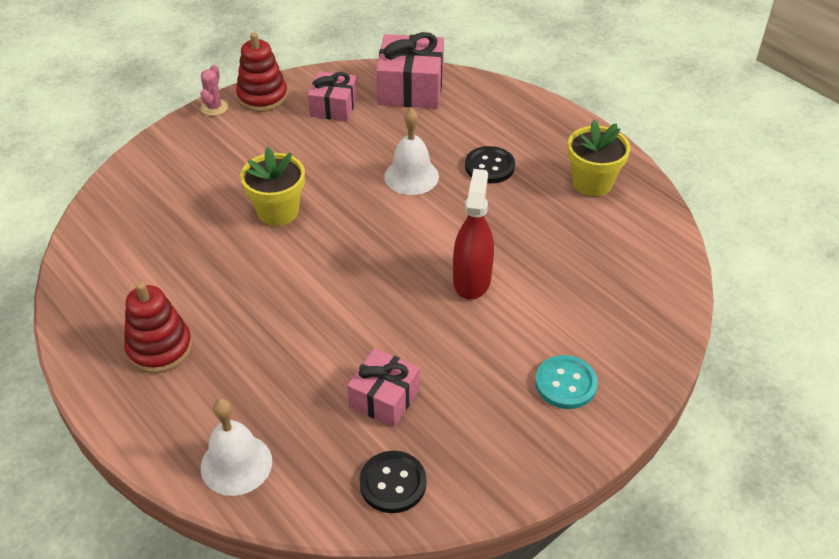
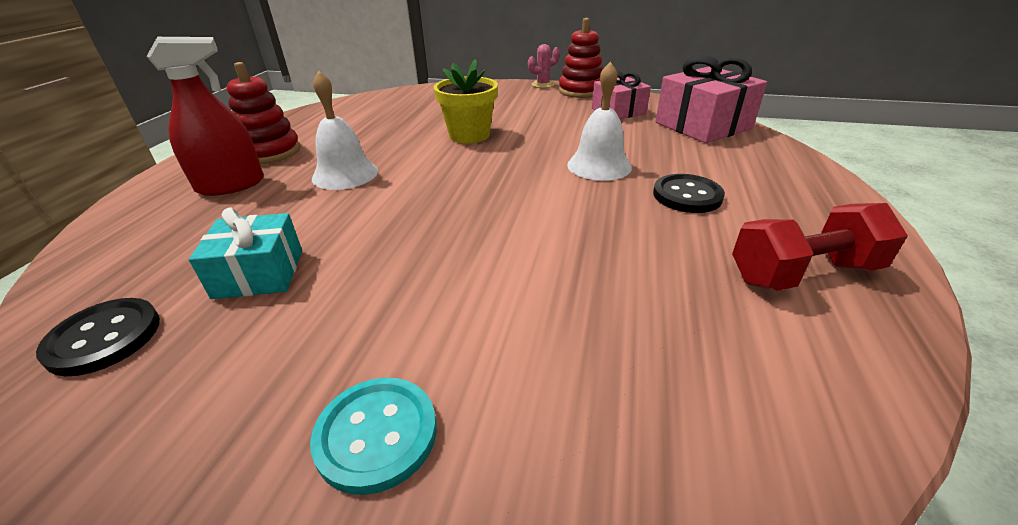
camera: 55 degrees right, 10 degrees down
(236, 464) = (131, 229): white bell -> white bell (345, 174)
(384, 398) = (259, 273): pink gift -> turquoise gift
(472, 280) = (501, 255): red spray bottle -> red spray bottle (231, 185)
(592, 183) = (802, 273): yellow flower pot -> red dumbbell

